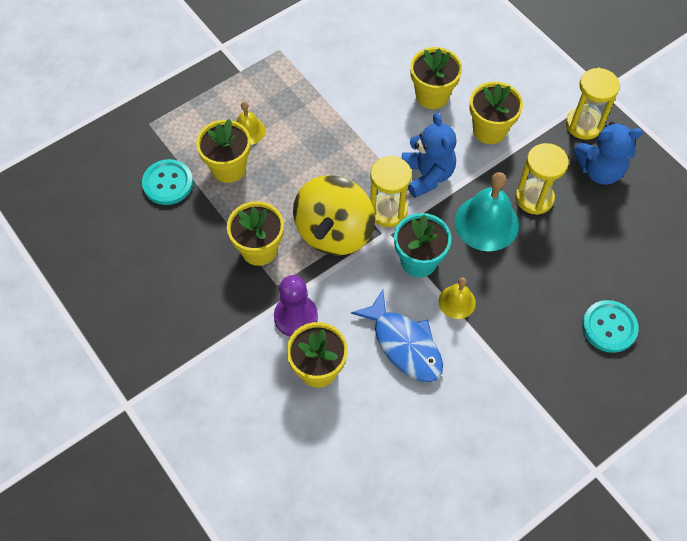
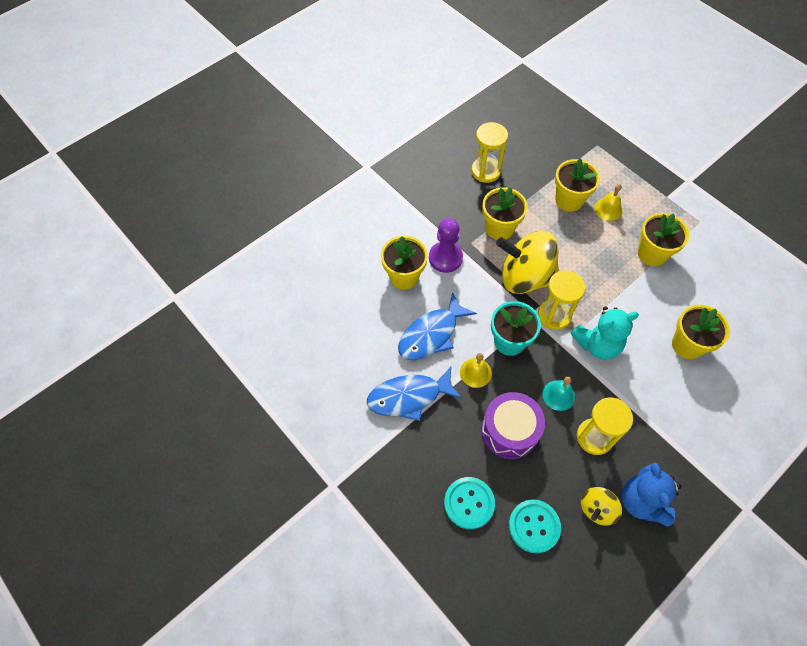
camera: 85 degrees right, 0 degrees up
(168, 183) = (546, 164): turquoise button -> turquoise button (534, 526)
(427, 175) = (597, 344): blue teddy bear -> turquoise teddy bear
(486, 223) = (558, 395): turquoise bell -> turquoise bell, size x0.55
(486, 377) = (409, 397): none -> blue fish
(489, 130) = (662, 396): yellow flower pot -> yellow flower pot (652, 254)
(528, 276) = (509, 431): none -> purple drum
(584, 125) = (694, 487): yellow hourglass -> yellow hourglass (486, 171)
(609, 210) = (596, 509): none -> yellow spinning top

